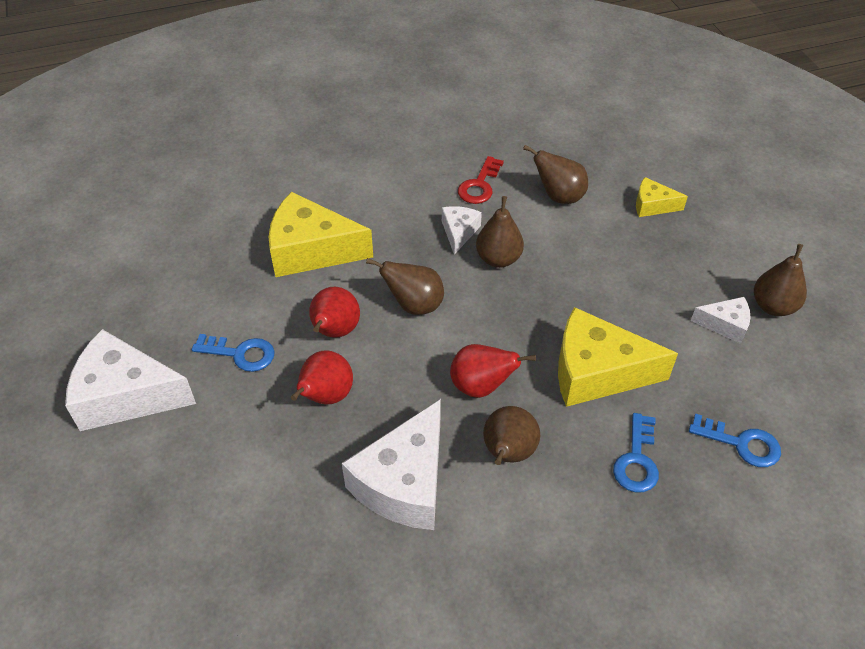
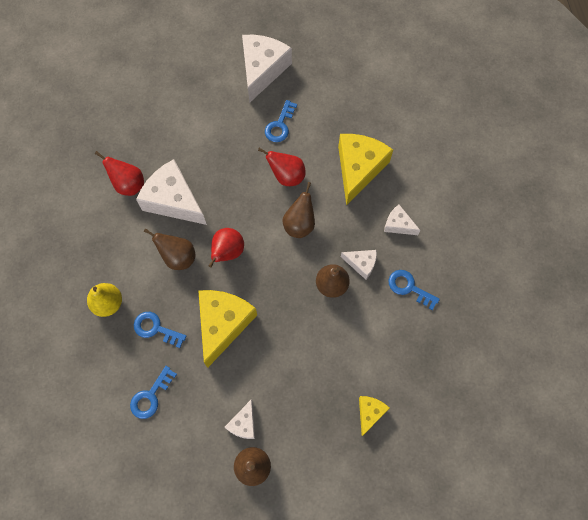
camera: 100 degrees right, 20 degrees up
(325, 396) = (239, 167): red pear -> red pear (129, 184)
(392, 202) = (398, 224): none -> white cheese
(479, 185) = (409, 287): red key -> blue key
(559, 196) = (389, 343): brown pear -> none
(620, 543) = (108, 303): none -> yellow pear

